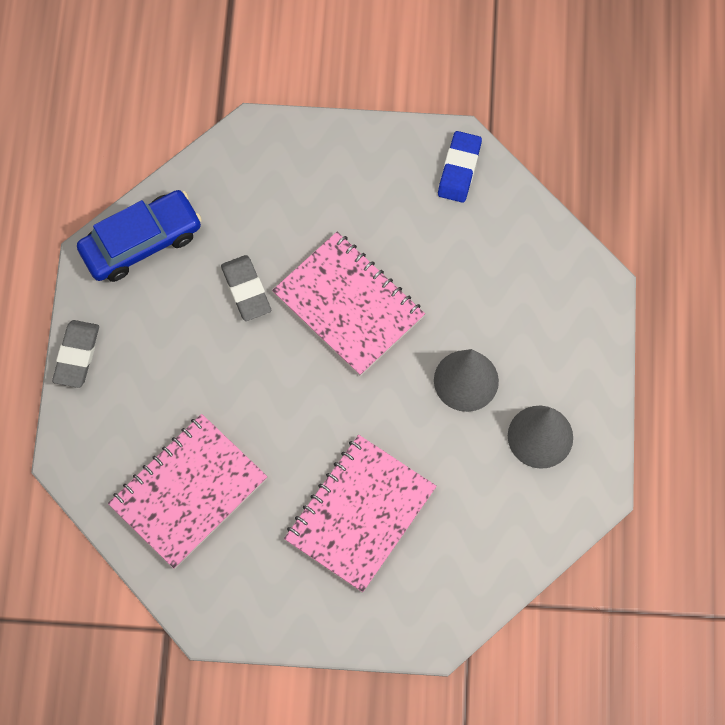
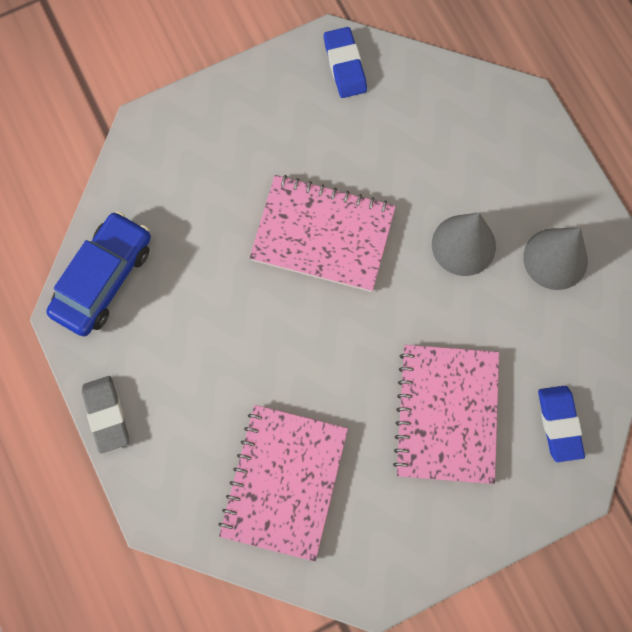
camera: 30 degrees left, 5 degrees up
(246, 290) = (224, 270): grey eraser -> none
(452, 577) = (559, 424): none -> blue eraser

